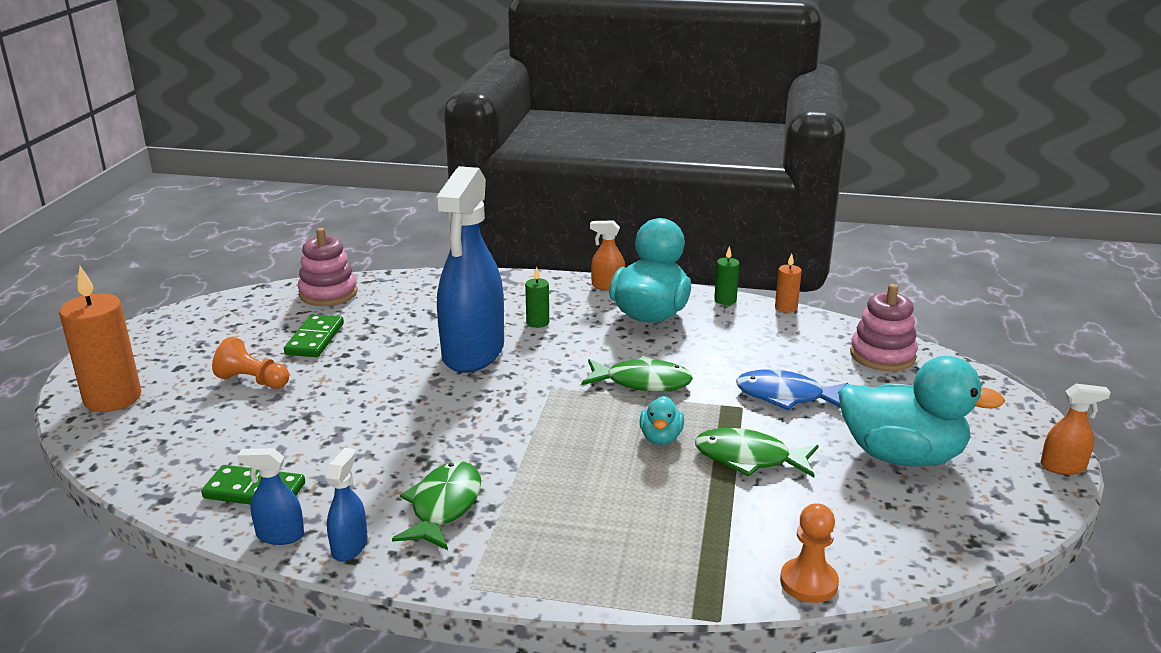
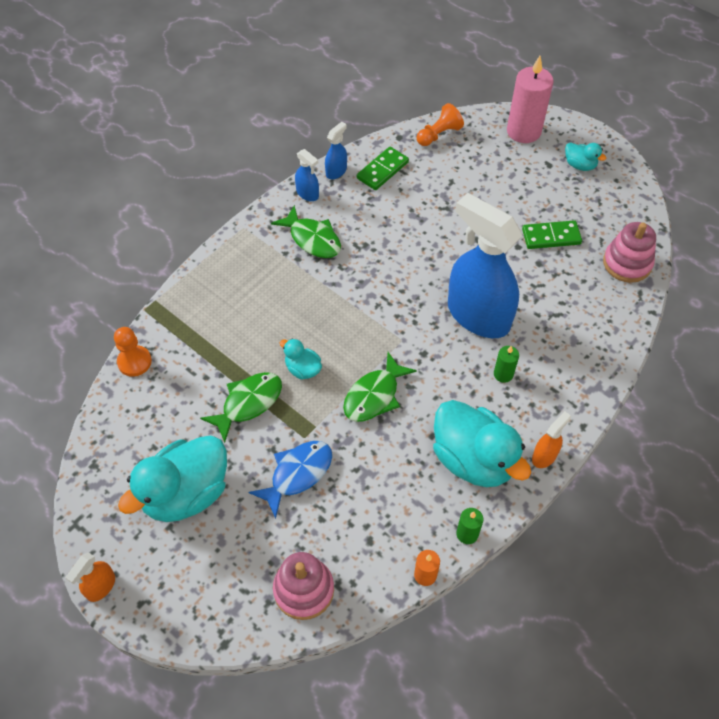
camera: 120 degrees right, 30 degrees up
(112, 398) = (523, 131): orange candle -> pink candle
(171, 347) = (580, 165): none -> turquoise duck
(253, 381) = (508, 193): orange pawn -> orange pawn (439, 134)
(315, 339) = (551, 236): green domino -> green domino turned 45 degrees counterclockwise

